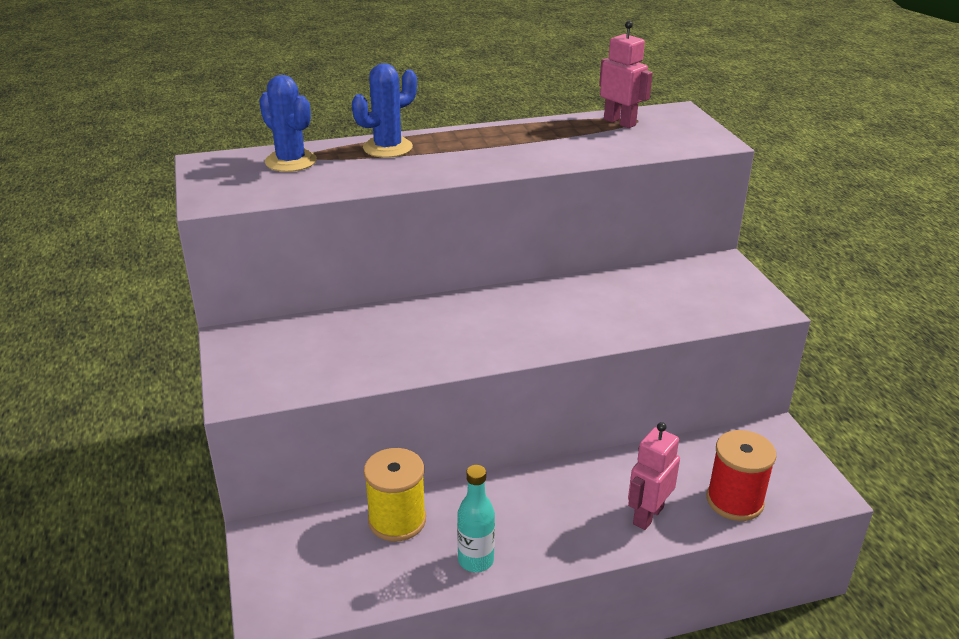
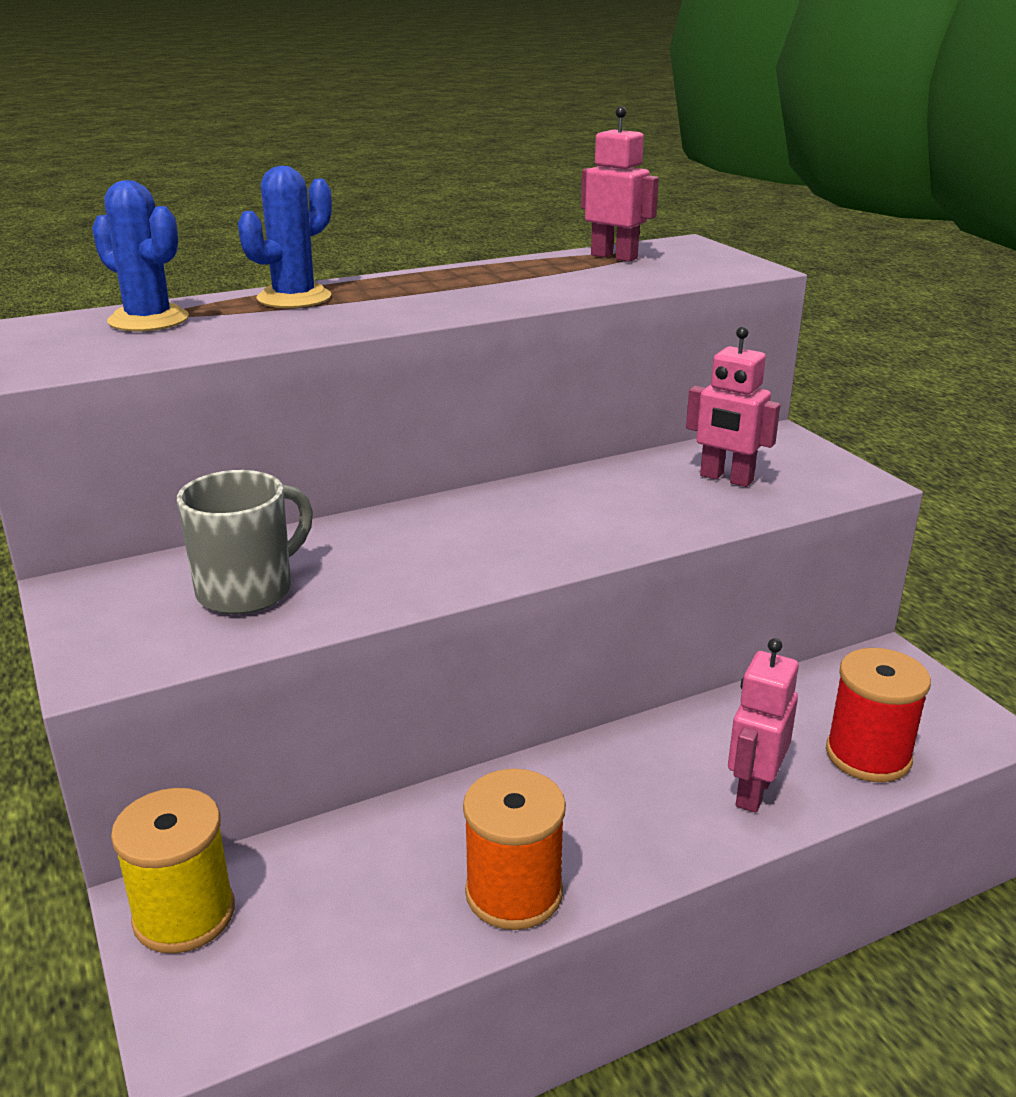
camera: 10 degrees left, 5 degrees down
(334, 350) = (248, 590): none -> grey mug
(397, 520) = (374, 848): yellow spool -> yellow spool (184, 914)
(476, 560) = (514, 893): turquoise bottle -> orange spool
(672, 296) = (726, 479): none -> pink robot

